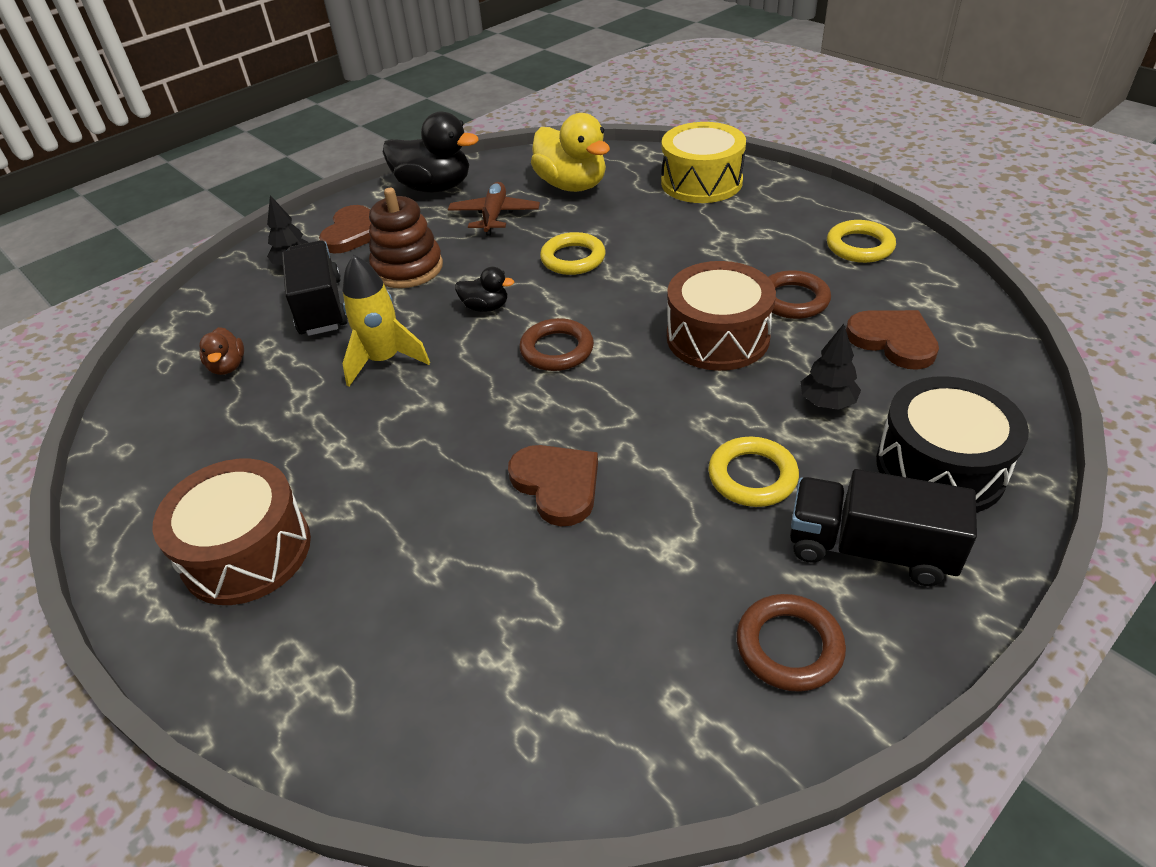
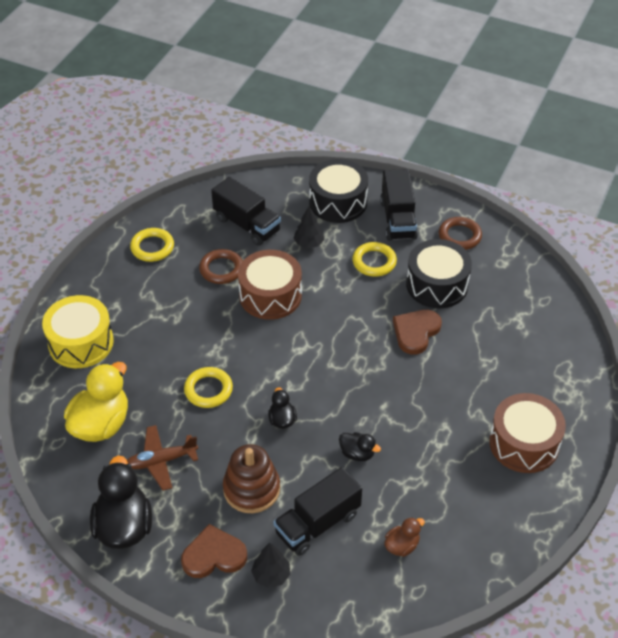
camera: 115 degrees left, 5 degrees up
(384, 360) = (357, 453): yellow rocket -> black duck
(557, 350) = (311, 366): brown ring -> none
(657, 553) = (437, 285): none -> black drum
(893, 341) = (247, 224): brown heart -> black truck

